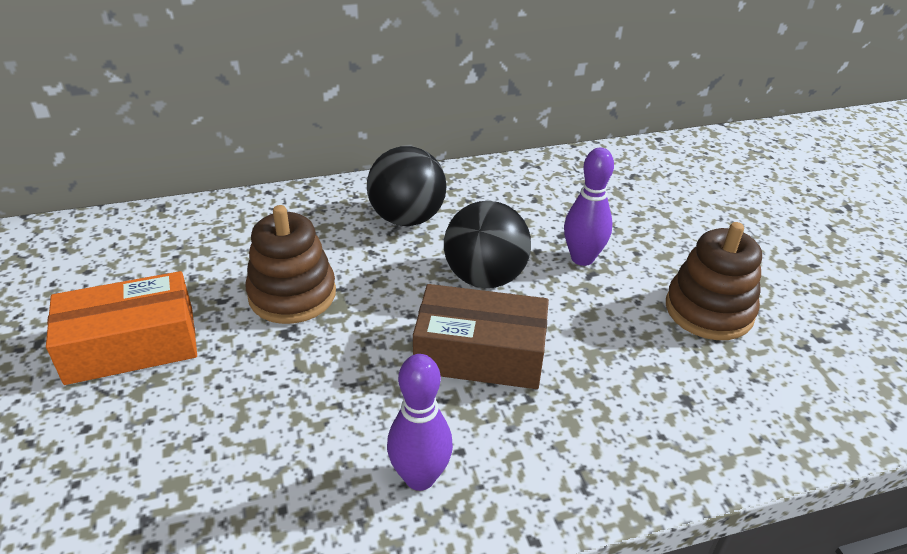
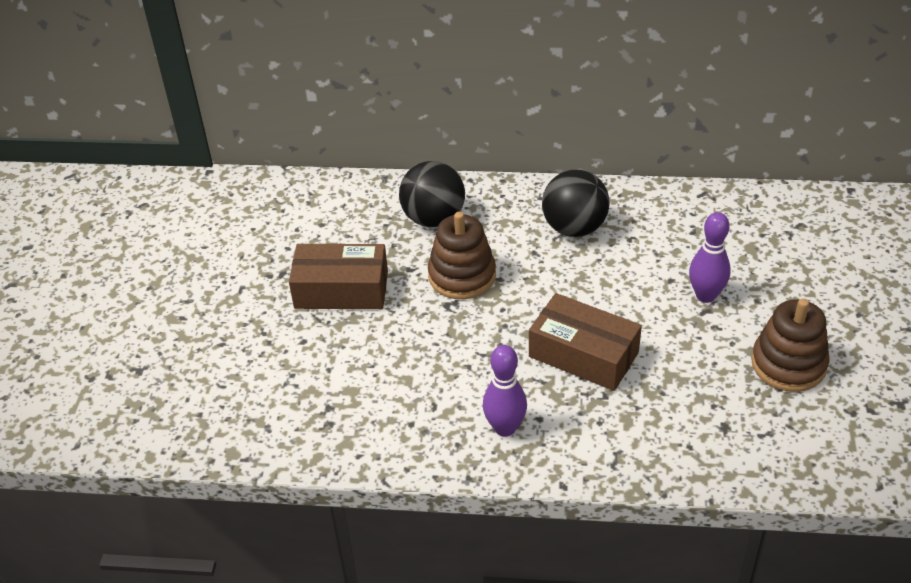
camera: 25 degrees right, 5 degrees up
(131, 345) = (341, 289): orange box -> brown box
(485, 277) = (615, 294): black ball -> black ball (433, 218)

